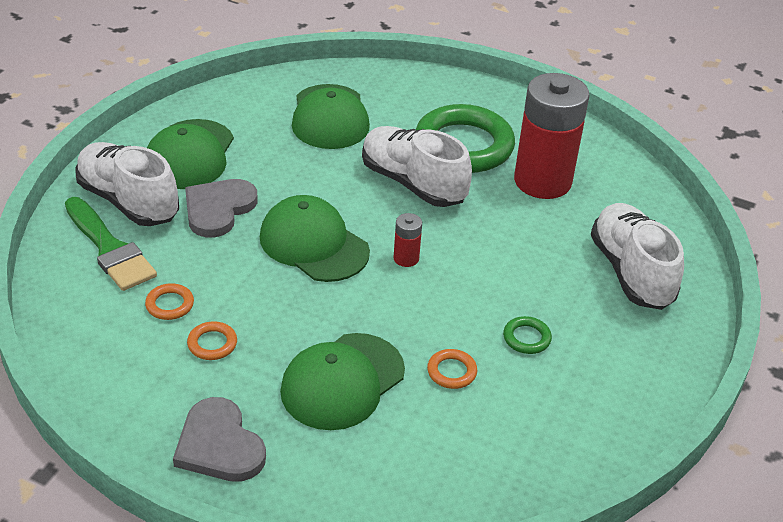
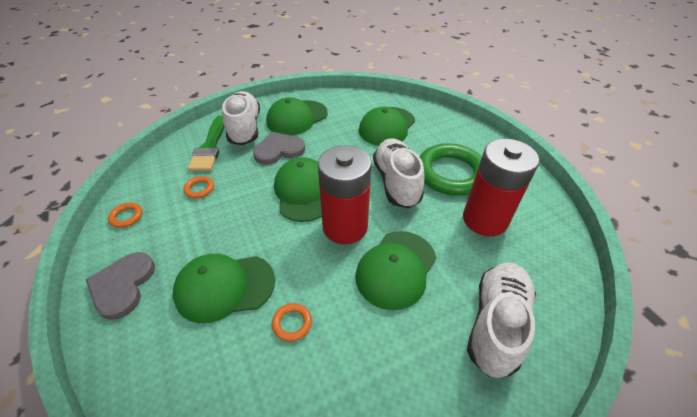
camera: 40 degrees right, 5 degrees up
(212, 344) = (191, 222): orange ring -> orange ring (126, 217)
(406, 258) = (345, 227): red battery -> red battery, size x2.44
(501, 272) = (396, 269): none -> green cap
(526, 338) = (366, 330): green ring -> none

